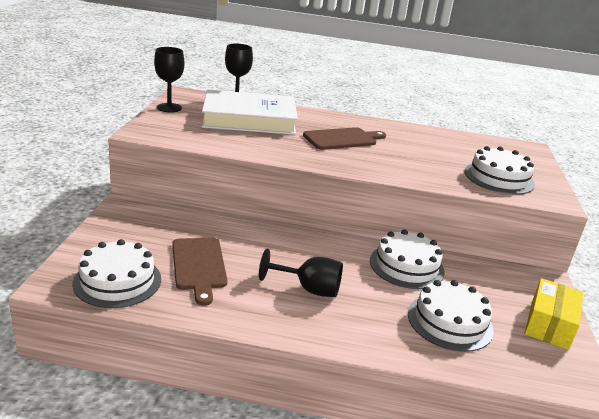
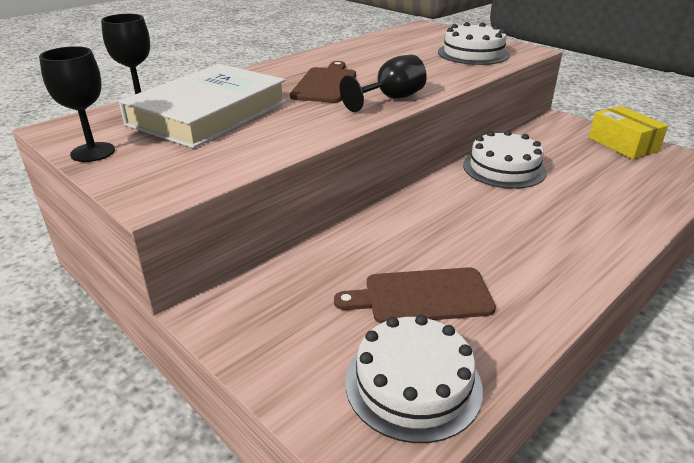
camera: 50 degrees left, 5 degrees up
(199, 266) = (422, 296): brown cutting board -> brown cutting board turned 150 degrees clockwise
(309, 289) = (515, 236): black goblet -> black goblet (391, 99)
(450, 321) = (603, 183): white cake -> none

